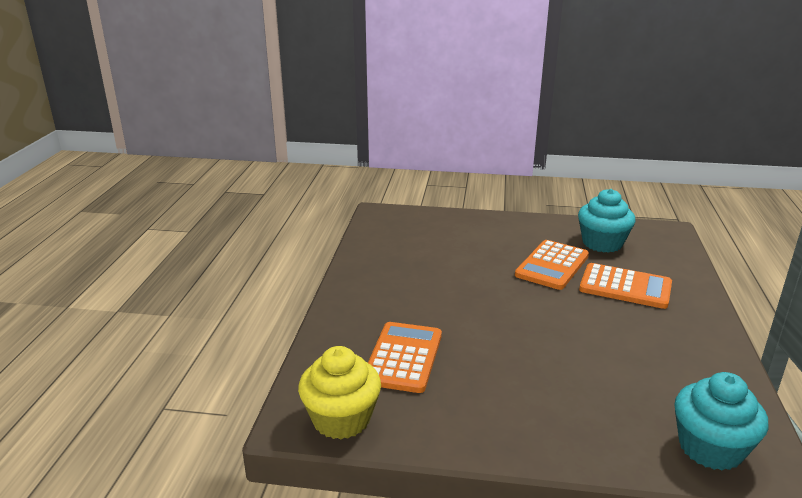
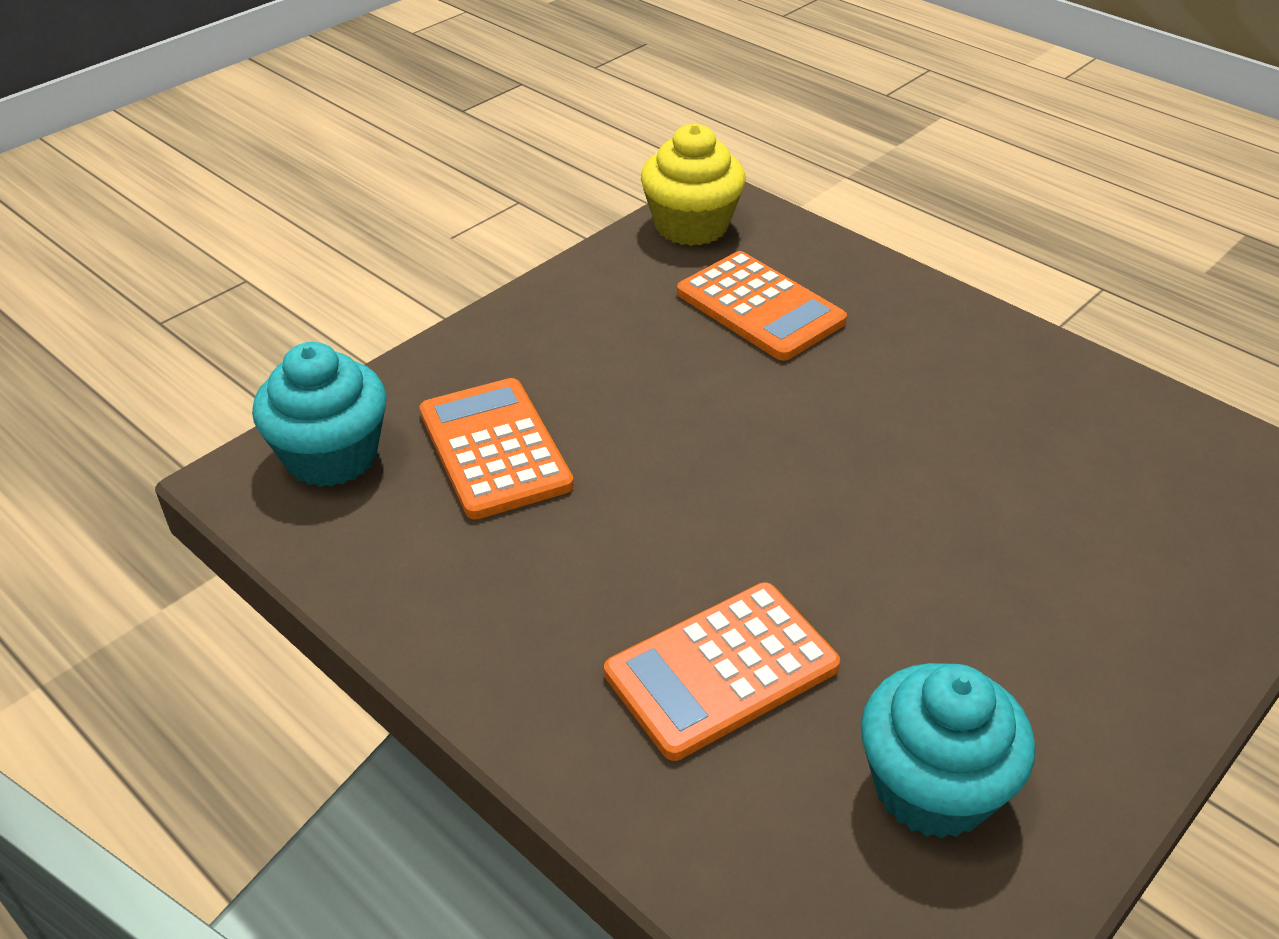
camera: 125 degrees right, 15 degrees up
(552, 265) = (890, 616): orange calculator -> orange calculator (494, 449)

